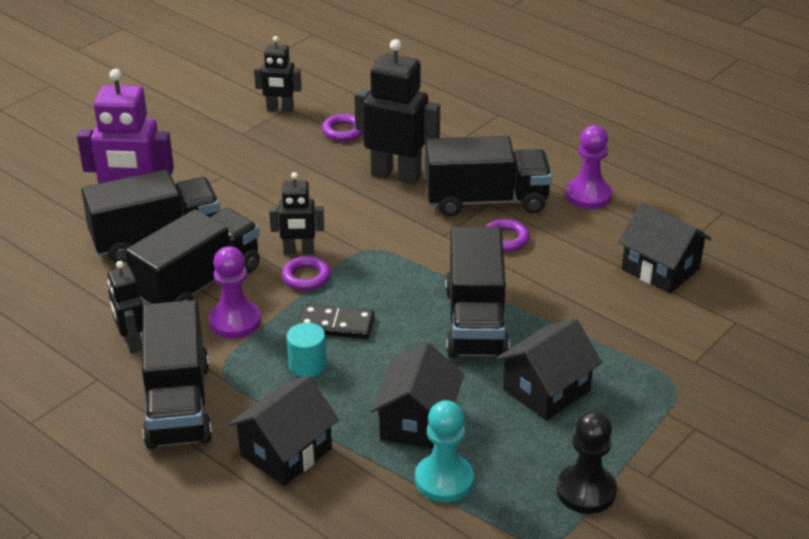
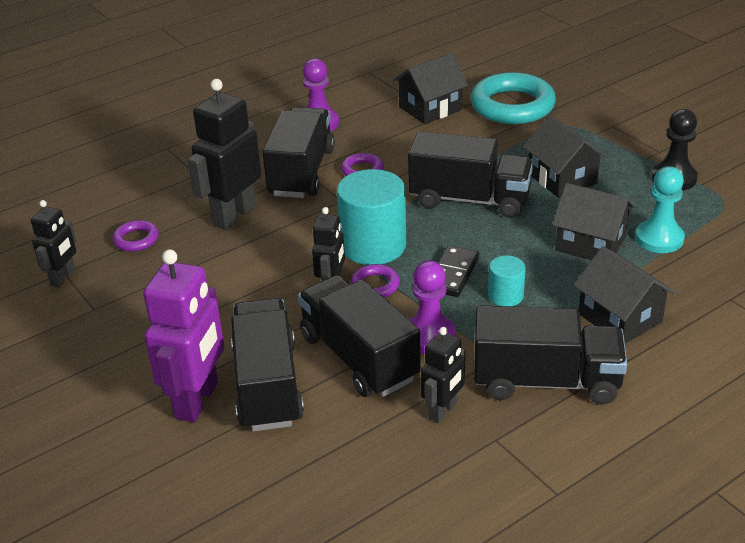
camera: 75 degrees left, 0 degrees up
(132, 342) = (443, 411): black robot -> black robot turned 45 degrees counterclockwise
(370, 266) = (373, 246): none -> turquoise cylinder
(701, 334) = (512, 106): none -> turquoise ring

